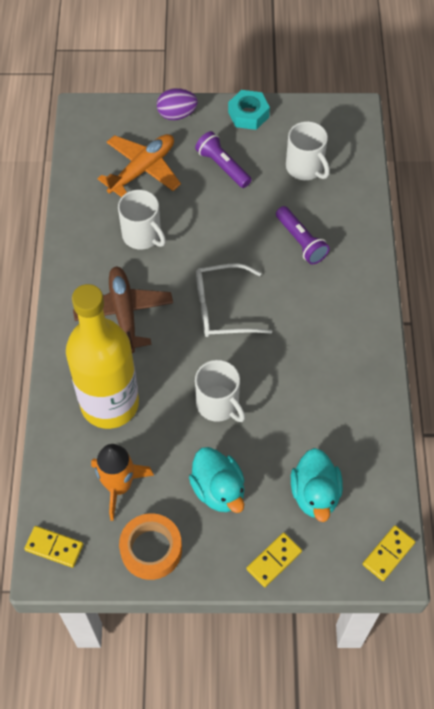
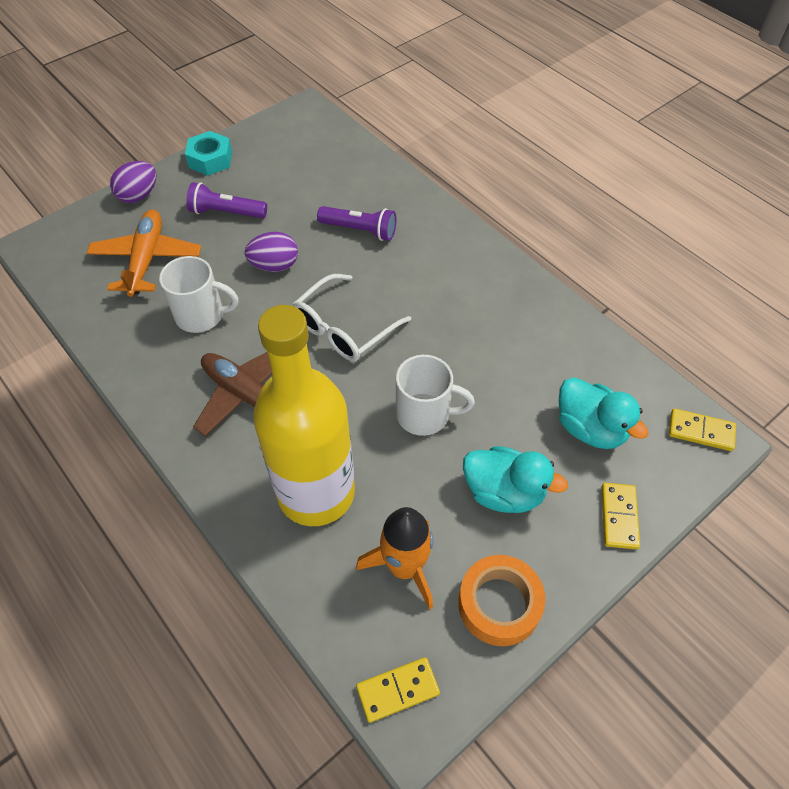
camera: 40 degrees left, 5 degrees down
(219, 230) = (274, 265): none -> purple egg
(305, 168) = (305, 172): white mug -> none
(388, 553) = (701, 431): yellow domino -> yellow domino turned 75 degrees counterclockwise

